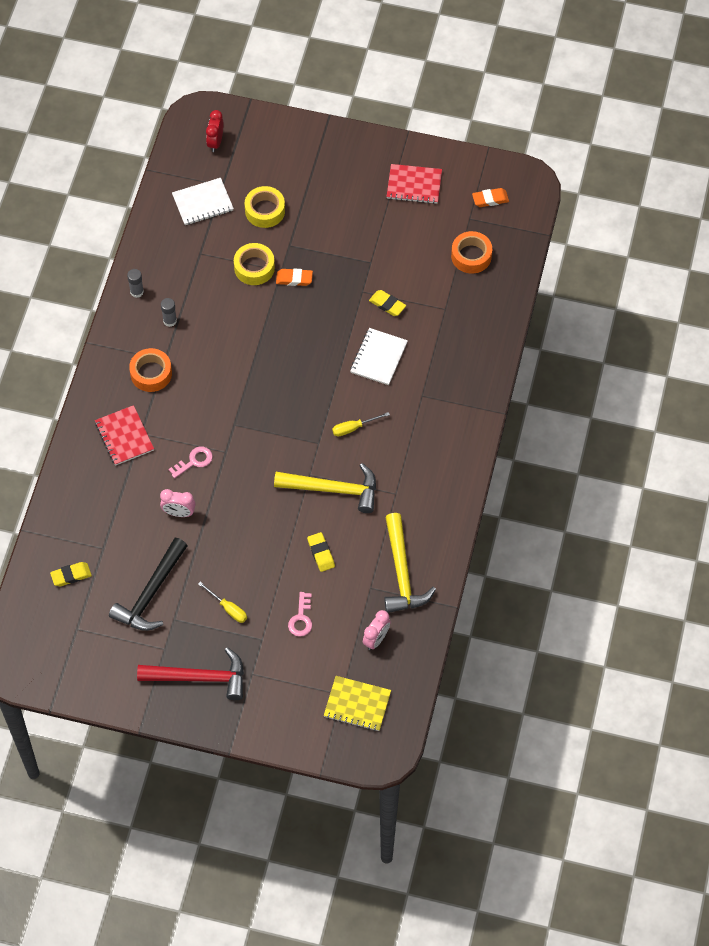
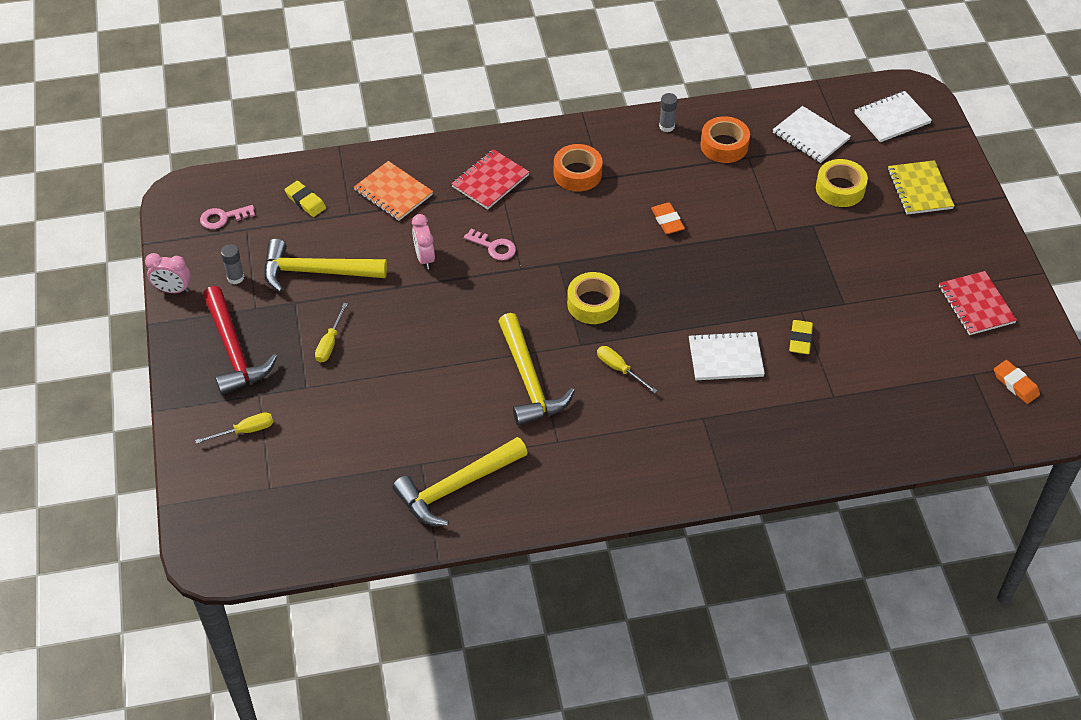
camera: 65 degrees right, 10 degrees down
(97, 509) = (393, 192): none -> orange notebook
(151, 594) = (315, 272): black hammer -> yellow hammer
(170, 321) = (650, 164): grey glue stick -> grey glue stick (235, 277)
(215, 142) = (892, 118): red clock -> white notebook
(254, 268) = (763, 207): yellow tape -> yellow tape (593, 304)
(281, 694) = (245, 431): none -> yellow screwdriver
(294, 279) = (773, 245): orange eraser -> orange eraser (667, 221)
(301, 618) = (349, 413): pink key -> pink key (223, 218)
(321, 553) = (441, 400): yellow eraser -> none
(357, 704) = (263, 508): yellow notebook -> yellow notebook (919, 189)
(376, 639) = (356, 495): pink clock -> pink clock (173, 290)
(471, 256) = (923, 395): orange tape -> orange tape (724, 145)

